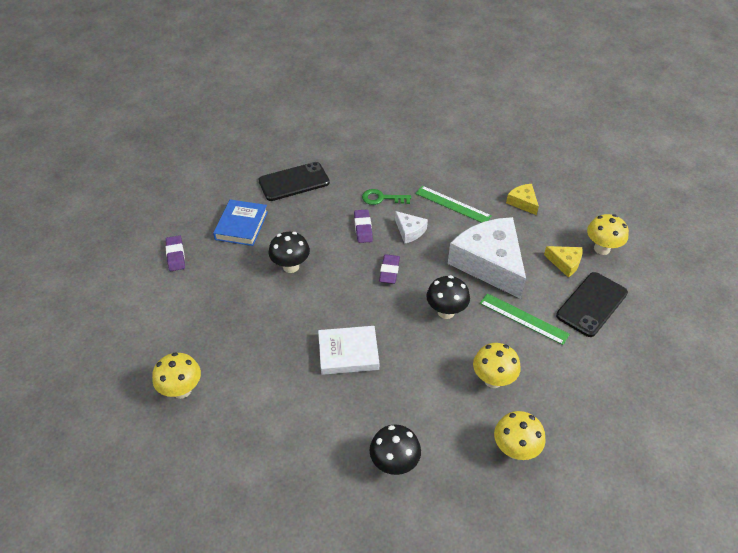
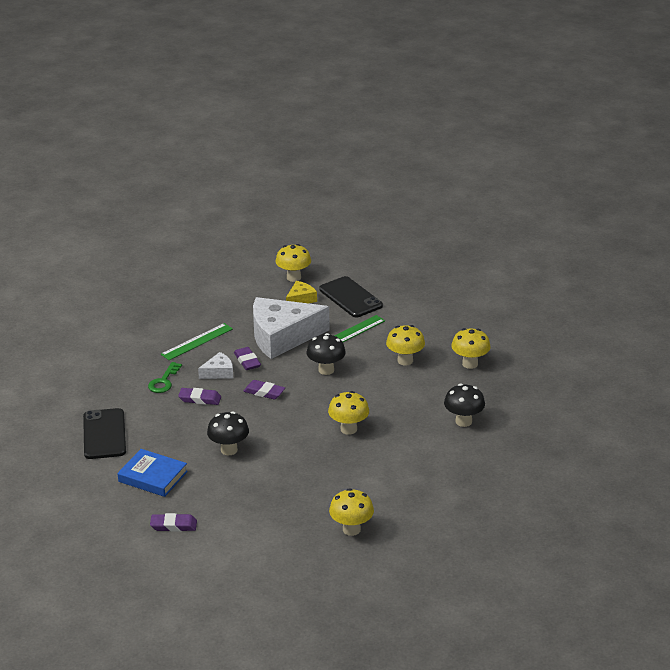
camera: 75 degrees left, 15 degrees down
(348, 353) = (348, 429): white book -> yellow mushroom
(436, 247) = (247, 361): none -> purple eraser
(523, 202) = (216, 303): yellow cheese -> none

